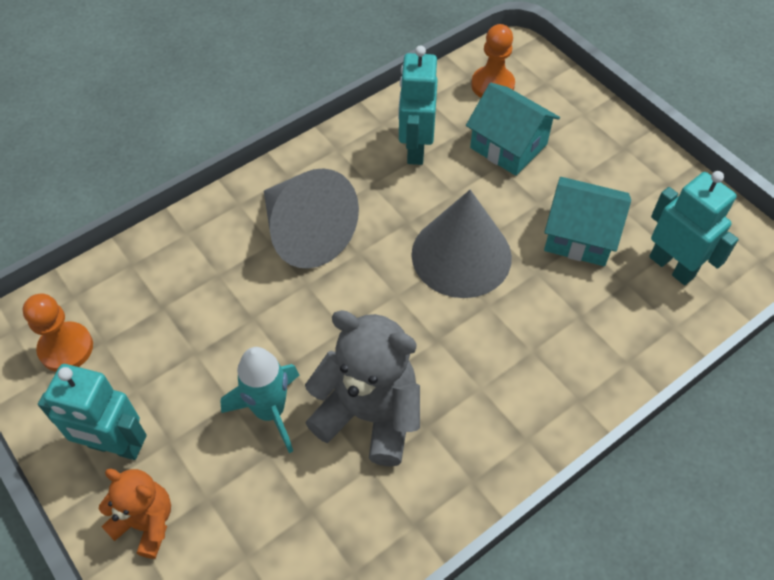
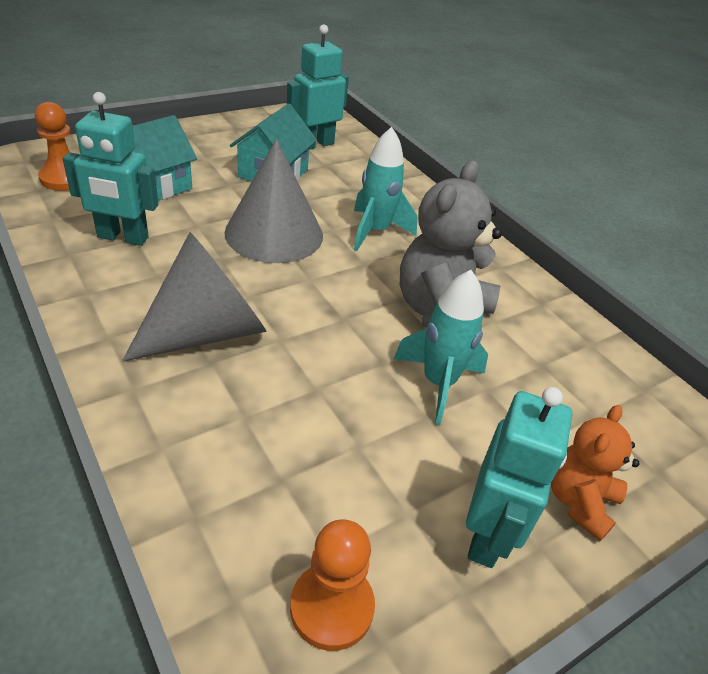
camera: 90 degrees left, 15 degrees down
(499, 346) = (375, 231): none -> turquoise rocket

